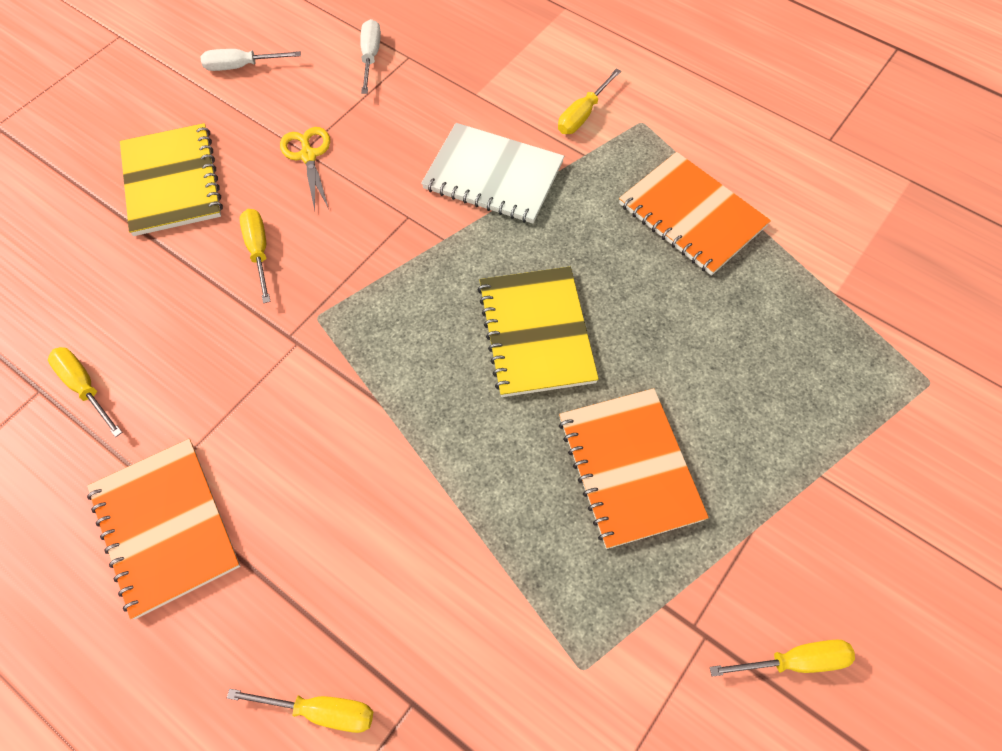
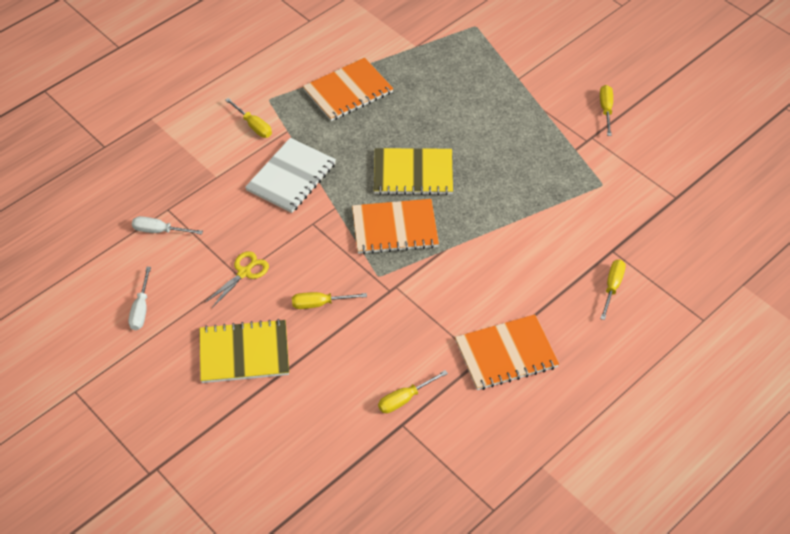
camera: 80 degrees left, 10 degrees down
(308, 156) = (244, 273): yellow scissors -> yellow scissors turned 135 degrees clockwise
(629, 468) = (503, 148): orange notebook -> orange notebook (395, 228)

